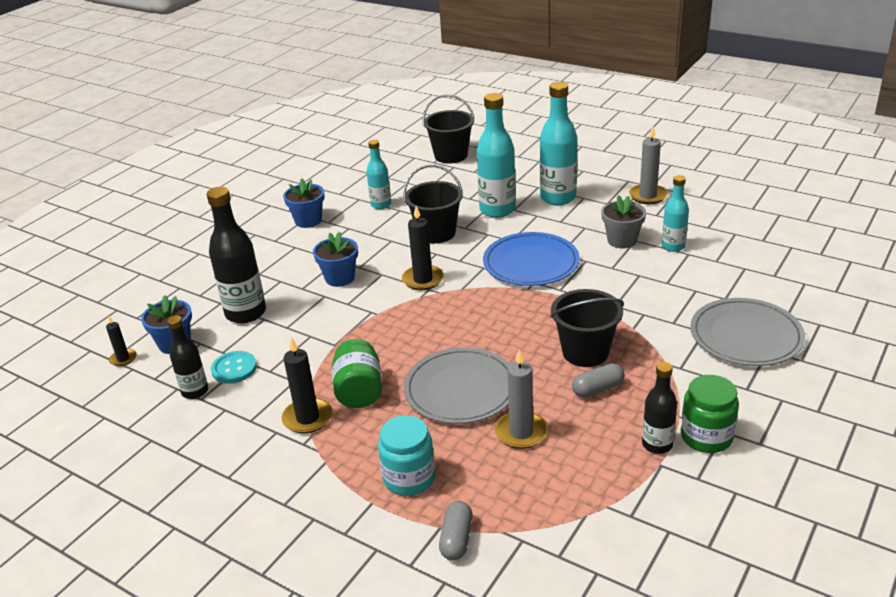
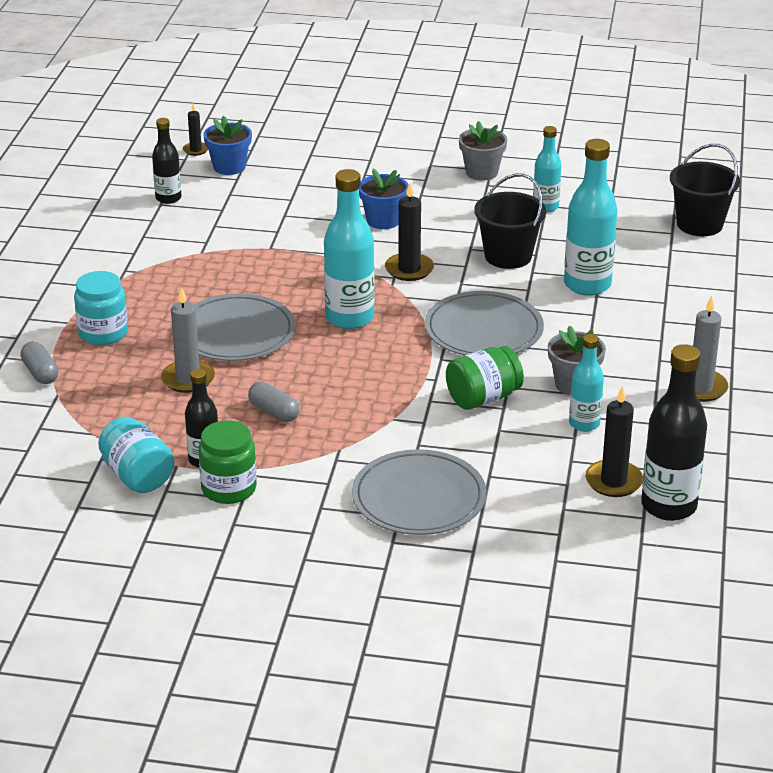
camera: 65 degrees right, 0 degrees up
(234, 369) = (208, 207): turquoise button -> none
(246, 313) = (294, 187): black bottle -> black bottle (668, 506)
(307, 418) = (158, 263): black candle -> black candle (613, 481)
(308, 221) = (481, 172): blue flower pot -> grey flower pot
(359, 391) = (207, 279): green jar -> green jar (483, 398)
(456, 539) = (40, 373): grey capsule -> grey capsule turned 75 degrees clockwise
(531, 263) = (483, 330): blue plate -> grey plate
(558, 198) = (647, 321): turquoise bottle -> turquoise bottle (349, 318)
(585, 352) = (332, 394): black bucket -> none
(669, 494) = (137, 476): none -> turquoise jar

